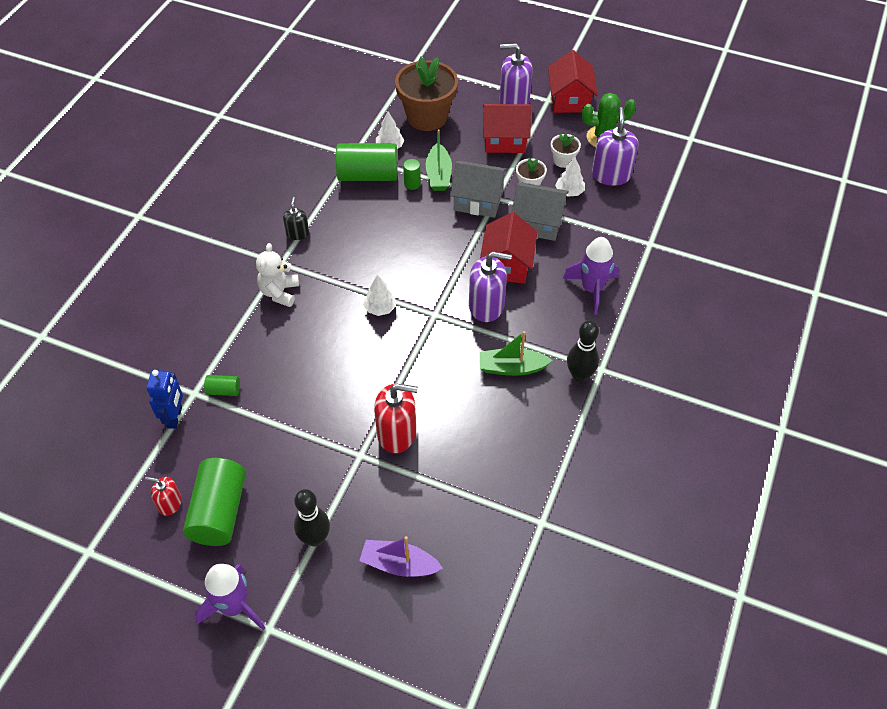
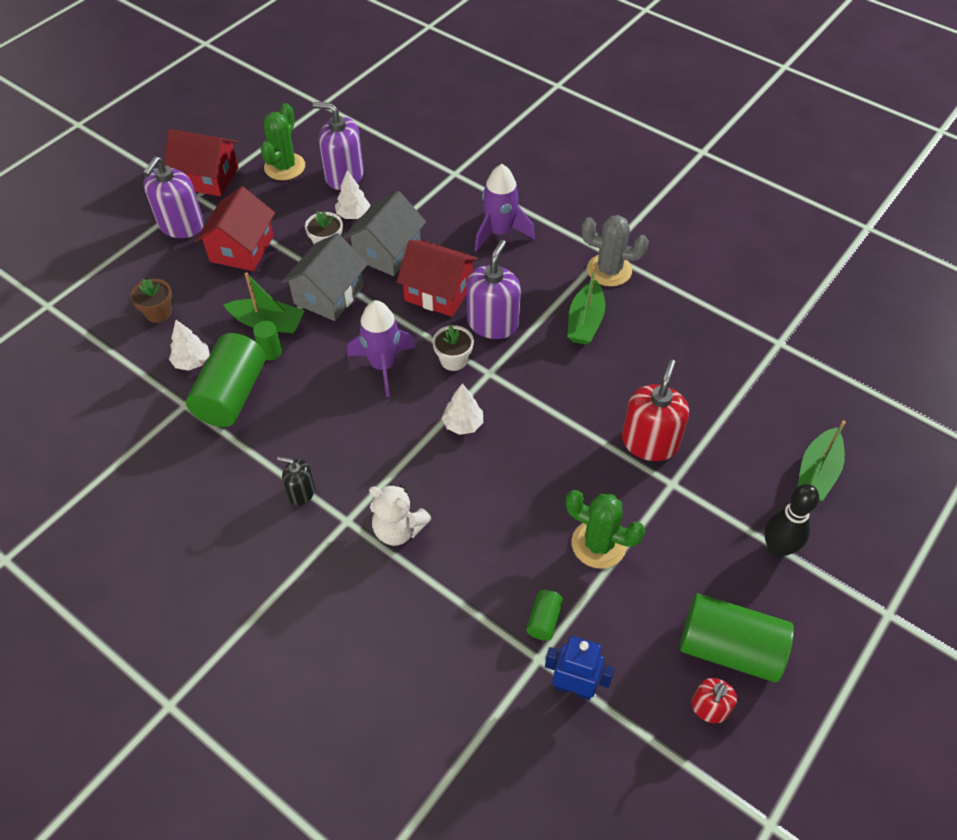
camera: 75 degrees left, 0 degrees up
(234, 606) = (859, 647): purple rocket -> purple rocket (383, 365)
(293, 413) = (598, 544): none -> green cactus
(399, 564) = (817, 473): purple boat -> green boat
(427, 117) = (158, 313): brown flower pot -> brown flower pot, size x0.47
(563, 160) = (302, 207): white flower pot -> white flower pot (453, 360)
(579, 375) = (609, 270): black bowling pin -> grey cactus

